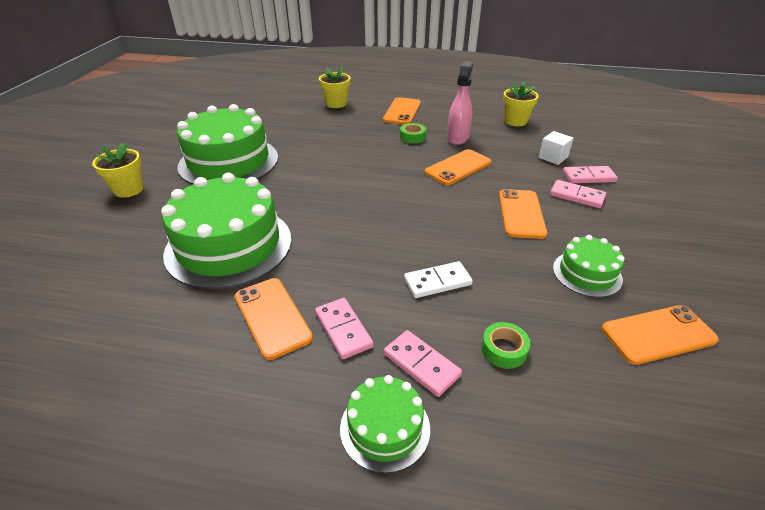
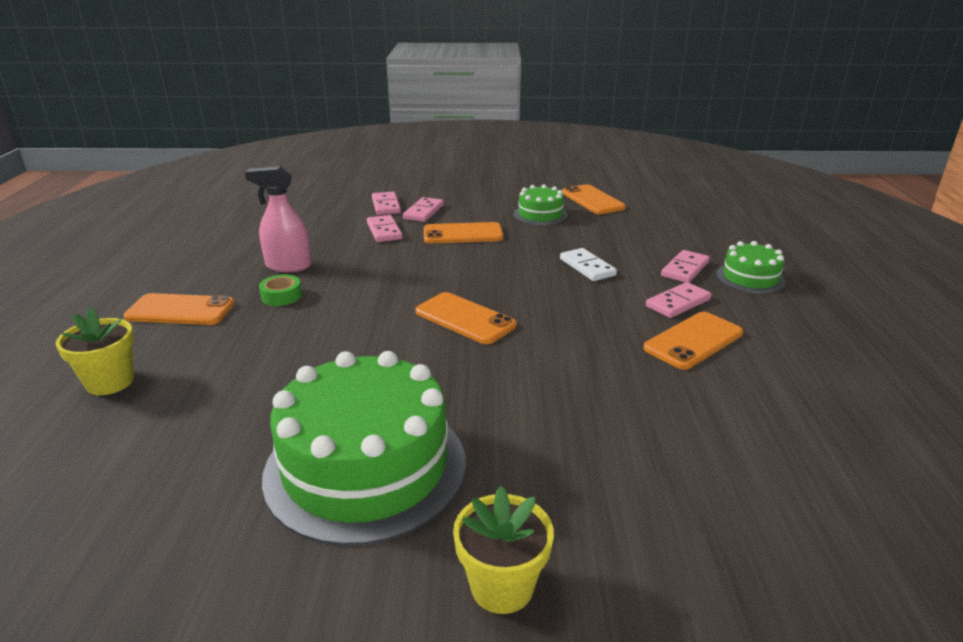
camera: 100 degrees left, 10 degrees down
(229, 245) = (604, 398): green cake -> none
(458, 167) = (372, 264): orange phone -> orange phone (465, 319)
(504, 350) = (645, 242): green tape -> none
(515, 121) = (244, 233): yellow flower pot -> none
(525, 174) = (384, 231): none -> pink domino
(553, 157) = (345, 218): white cube -> none

